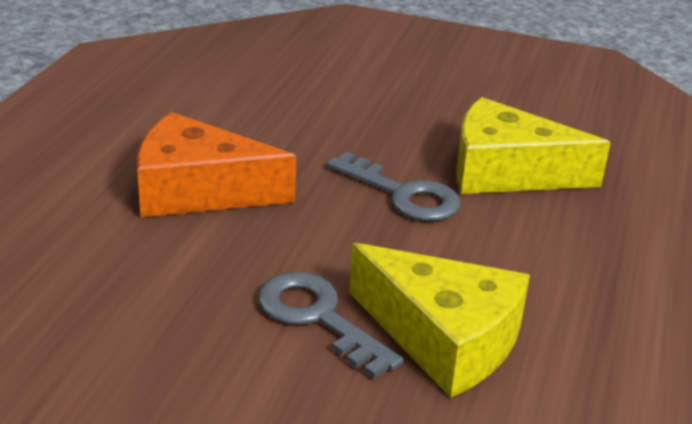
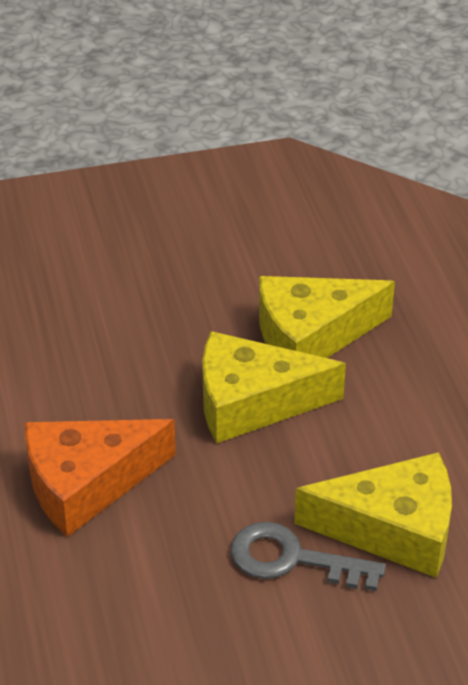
camera: 30 degrees left, 10 degrees up
(403, 194) = (252, 402): grey key -> yellow cheese

